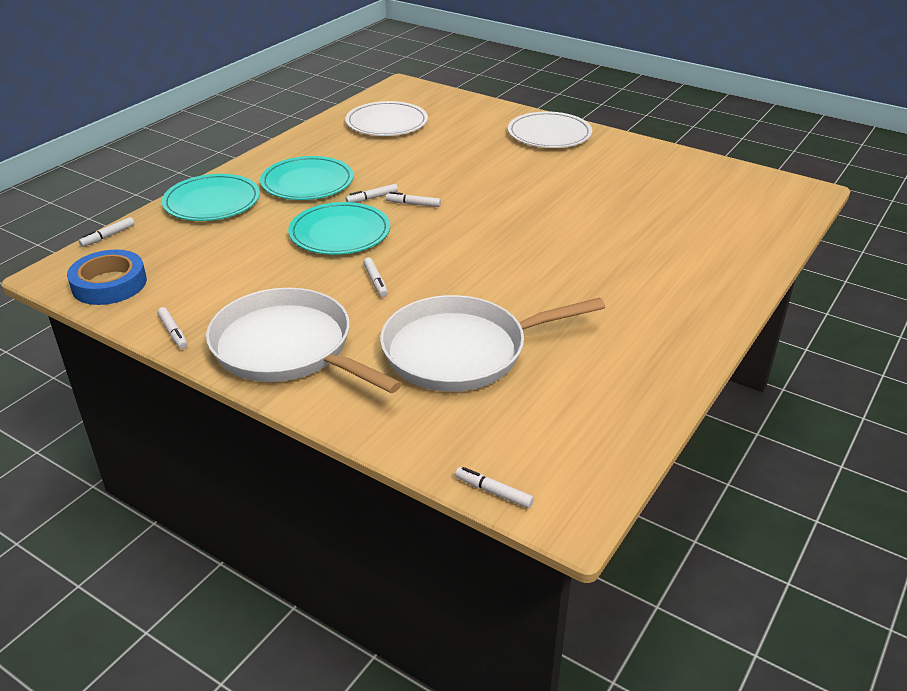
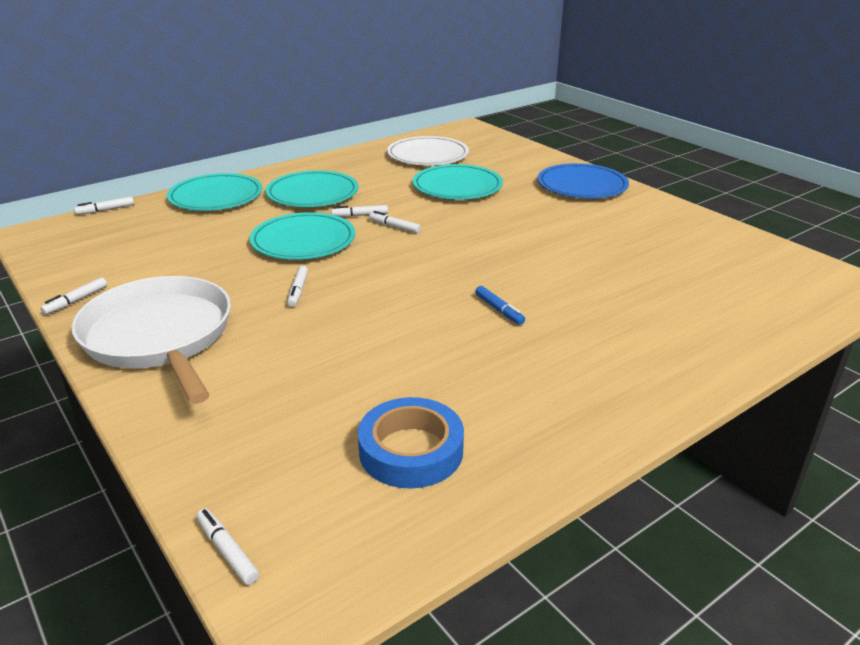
camera: 20 degrees right, 5 degrees down
(109, 284) = (67, 249): blue tape -> blue tape (411, 450)
(173, 332) = (76, 301): white marker -> white marker turned 45 degrees clockwise
(439, 153) = (457, 186): none -> turquoise plate
(462, 351) = (325, 378): white pan -> none
(549, 134) = (582, 185): white plate -> blue plate
(558, 265) = (499, 310): none -> blue marker

